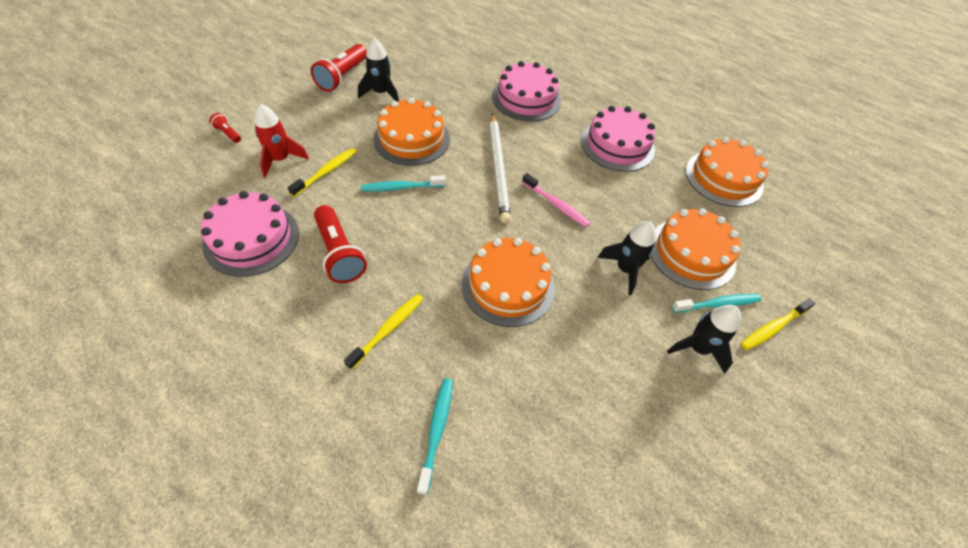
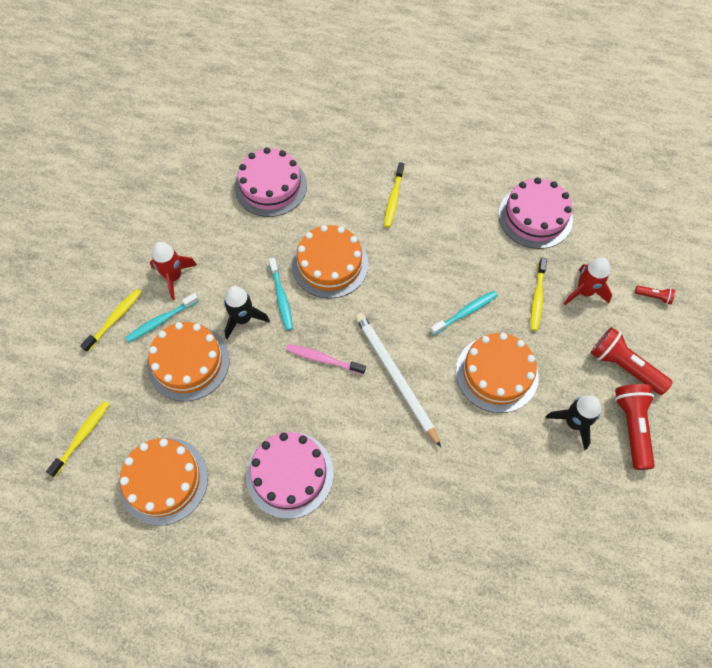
camera: 160 degrees right, 10 degrees up
(339, 253) = (466, 234): red flashlight -> red flashlight (624, 366)
(436, 431) = (328, 159): turquoise toothbrush -> turquoise toothbrush (281, 298)
(526, 99) = (419, 502): pink cake -> pink cake (270, 186)
(697, 348) = (174, 277): black rocket -> red rocket
(800, 233) = (82, 437): none -> yellow toothbrush

